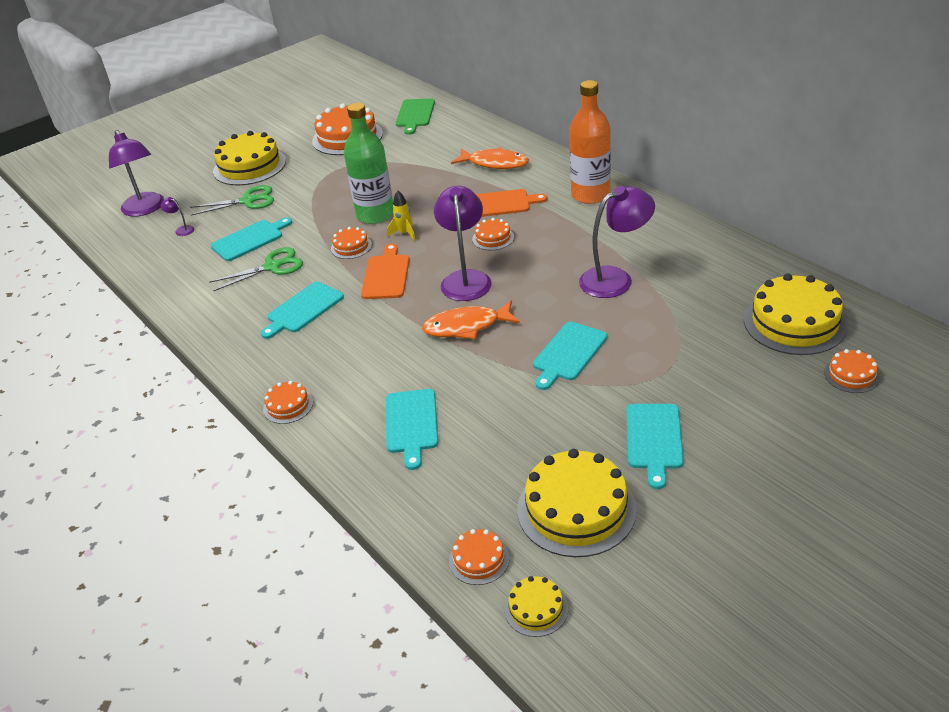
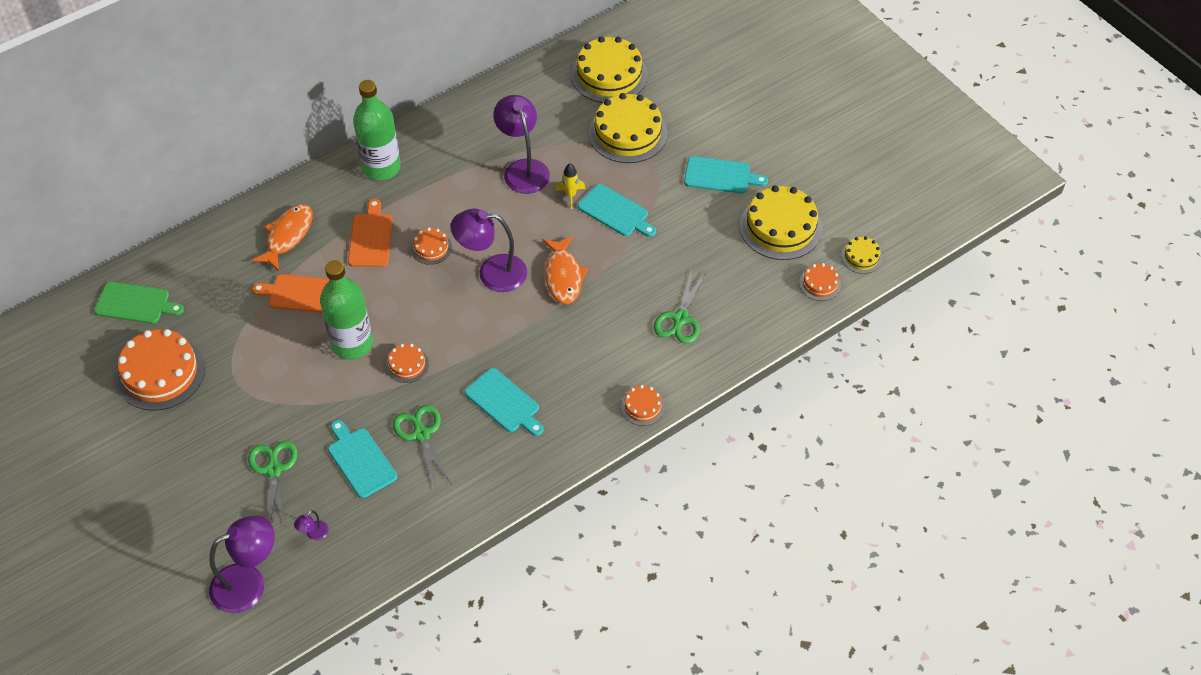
camera: 90 degrees left, 15 degrees up
(249, 166) = (187, 476): yellow cake -> yellow cake (628, 133)
(386, 275) = (467, 334): orange cutting board -> orange cutting board (301, 294)
(404, 233) = (398, 318): yellow rocket -> yellow rocket (570, 195)
(411, 424) = (680, 319): turquoise cutting board -> green scissors
(590, 195) = (381, 167): orange bottle -> green bottle
(851, 375) = (673, 60): orange cake -> none

